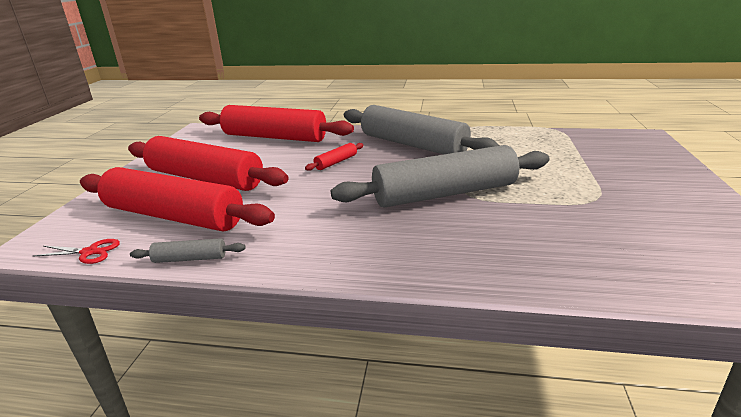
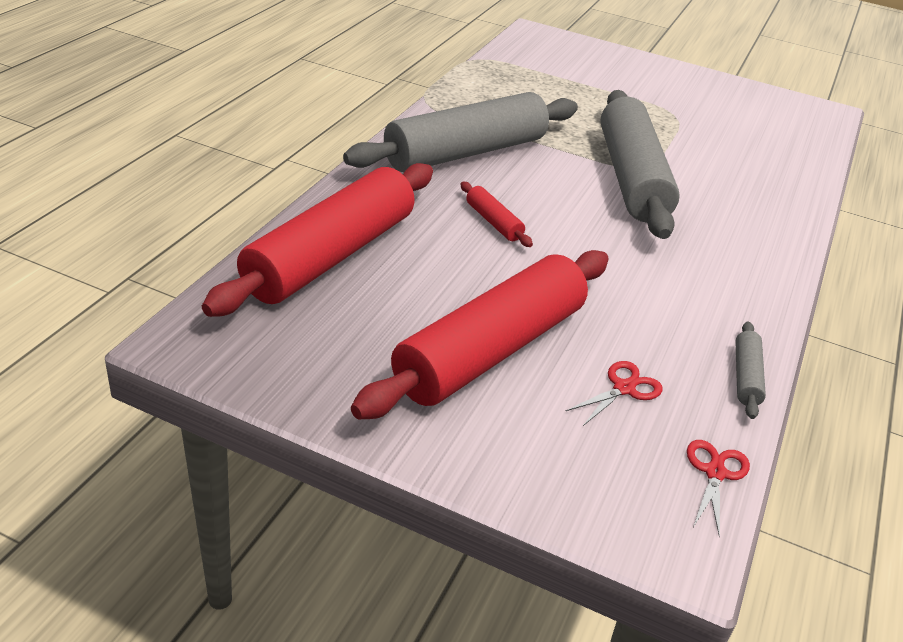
camera: 80 degrees left, 10 degrees up
(174, 216) = (624, 388): red rolling pin -> red scissors

